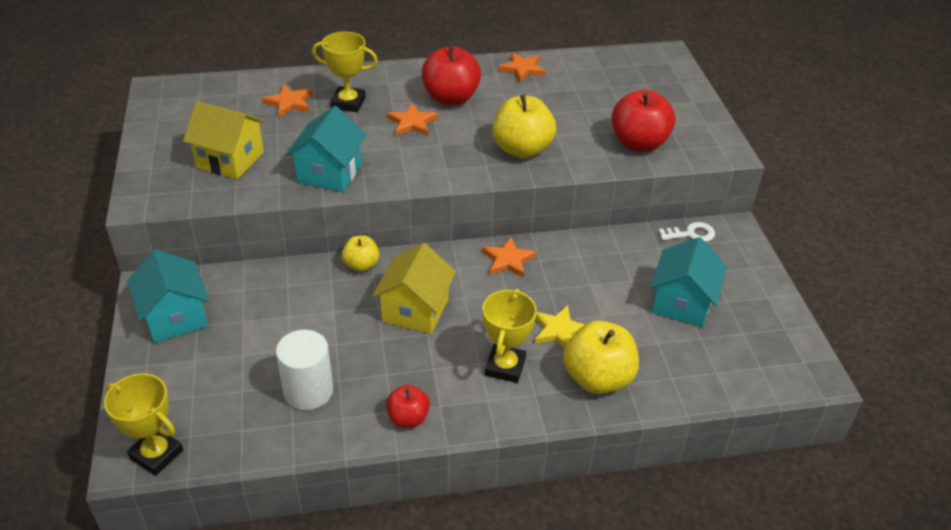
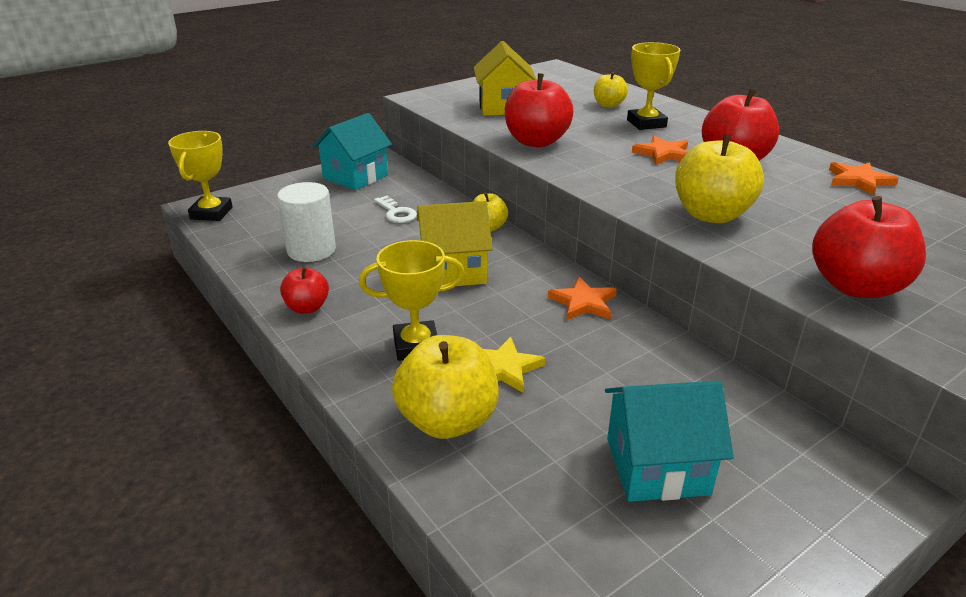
camera: 65 degrees right, 10 degrees down
(289, 103) = (608, 105): orange star -> yellow apple
(329, 173) = (536, 142): turquoise house -> red apple
(691, 234) = (815, 440): white key -> white key (396, 213)

